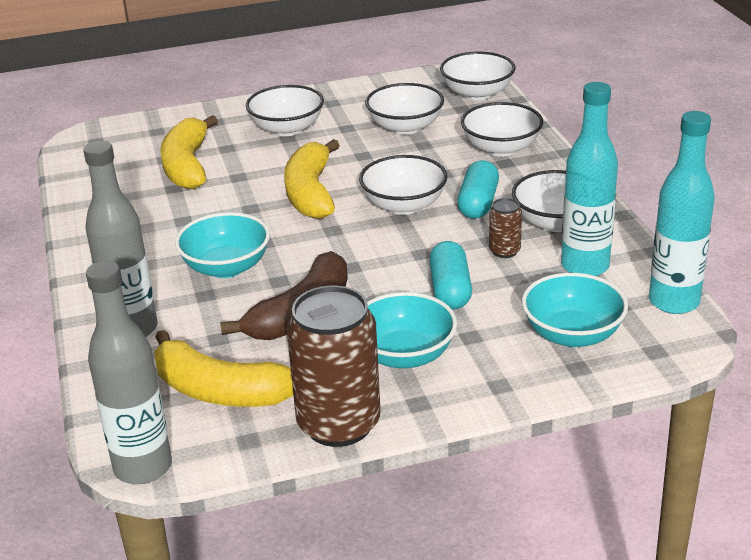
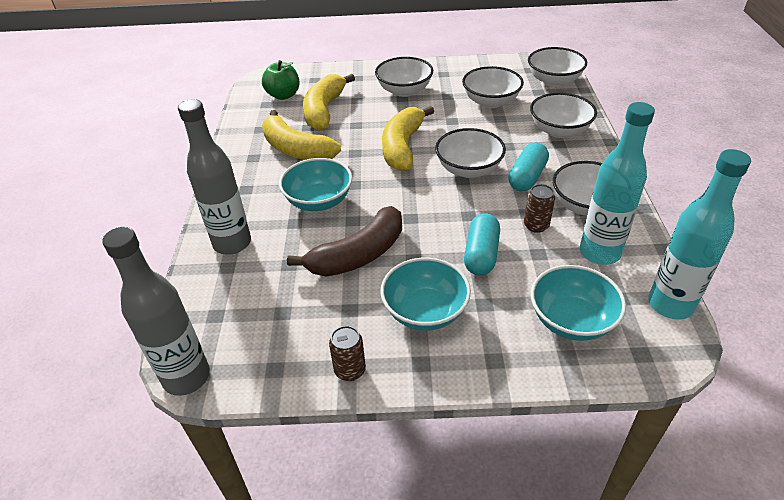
camera: 15 degrees right, 10 degrees up
(121, 155) = (283, 95): none -> green apple
(220, 391) = (272, 315): yellow banana -> yellow banana (296, 149)
(338, 424) = (350, 370): brown can -> brown can, size x0.45

